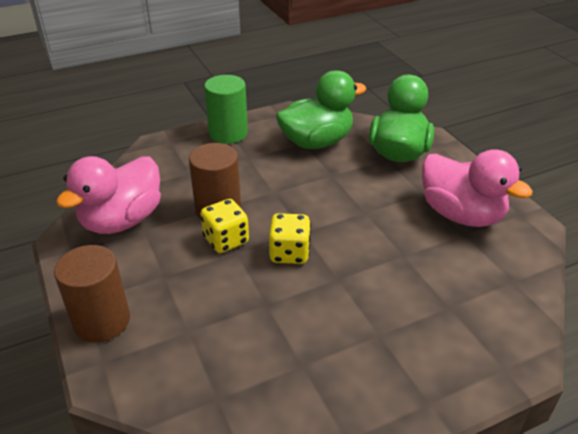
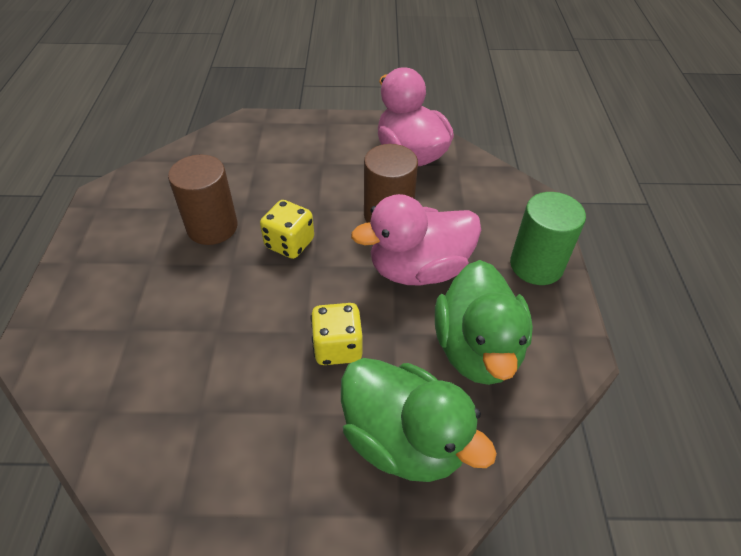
camera: 115 degrees right, 10 degrees up
(102, 321) = (299, 127): brown cylinder -> brown cylinder (212, 227)
(226, 240) = (339, 208): yellow dice -> yellow dice (337, 347)
(461, 214) = (231, 432): pink duck -> pink duck (418, 269)

